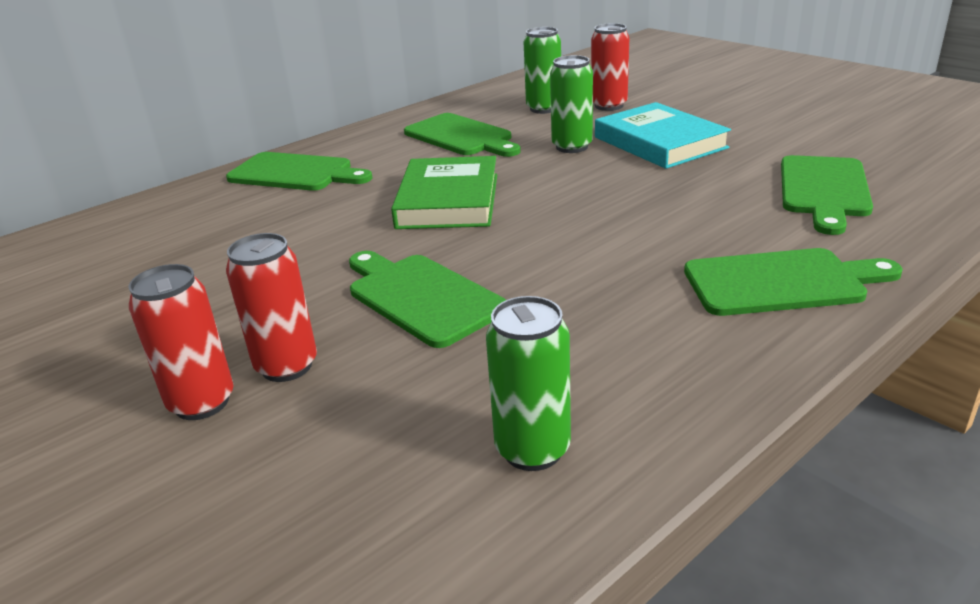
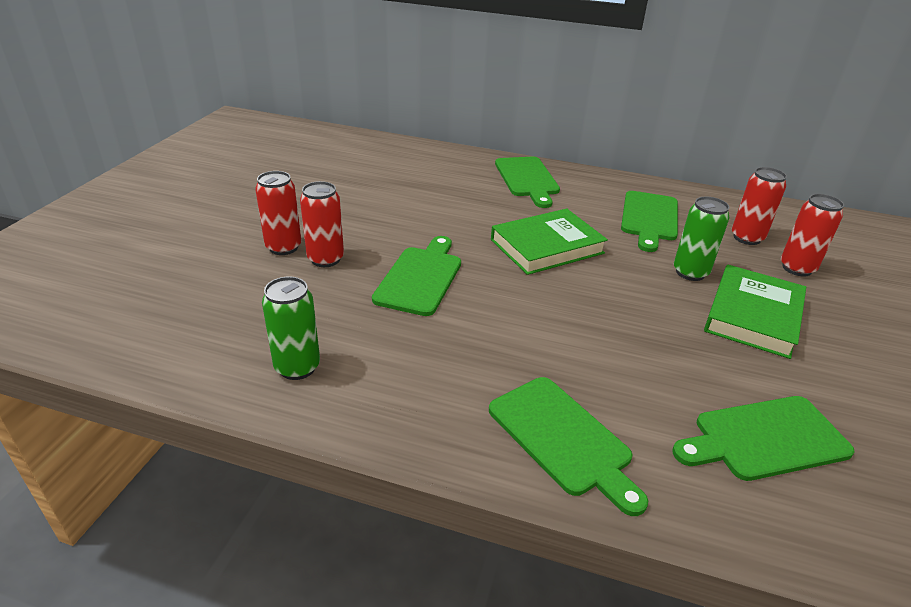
camera: 55 degrees right, 5 degrees up
(544, 109) = (747, 238): green can -> red can
(659, 142) = (753, 315): turquoise book -> green book

